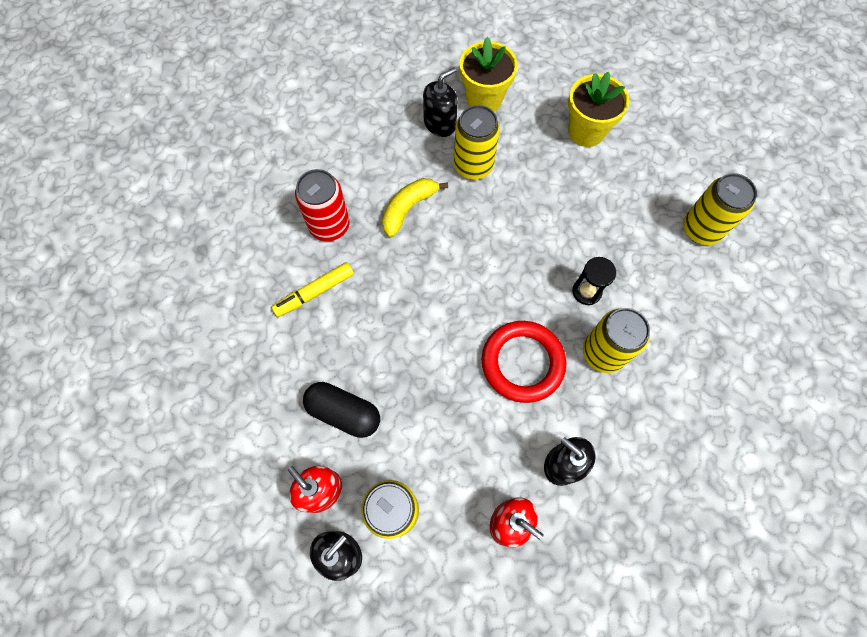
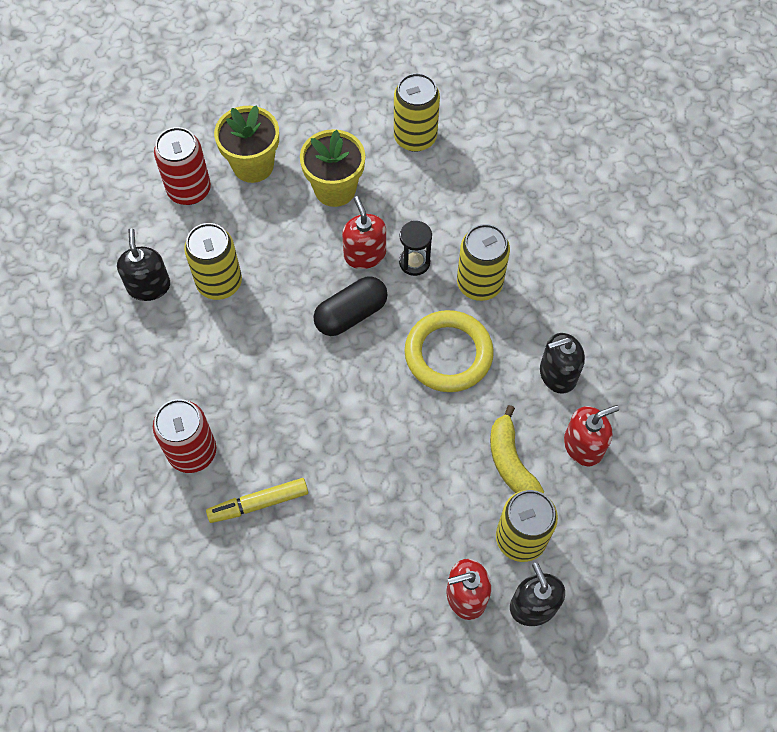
camera: 60 degrees left, 5 degrees down
(314, 292) = (258, 503): yellow marker -> yellow marker turned 75 degrees clockwise
(344, 413) = (402, 537): black capsule -> black capsule (351, 314)
(408, 208) = (225, 367): yellow banana -> yellow banana (510, 461)
(484, 99) = (151, 231): yellow flower pot -> yellow flower pot (335, 189)
(522, 363) = (448, 354): red ring -> yellow ring
(534, 103) = (189, 190): none -> red can
(567, 251) = (365, 254): none -> red soap dispenser

